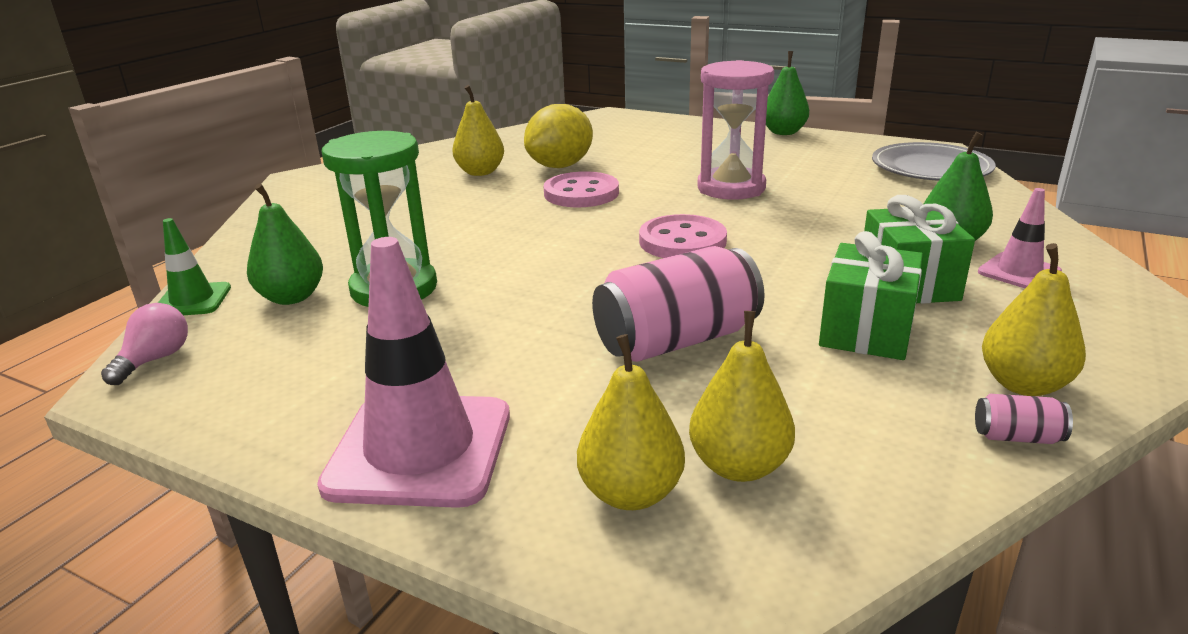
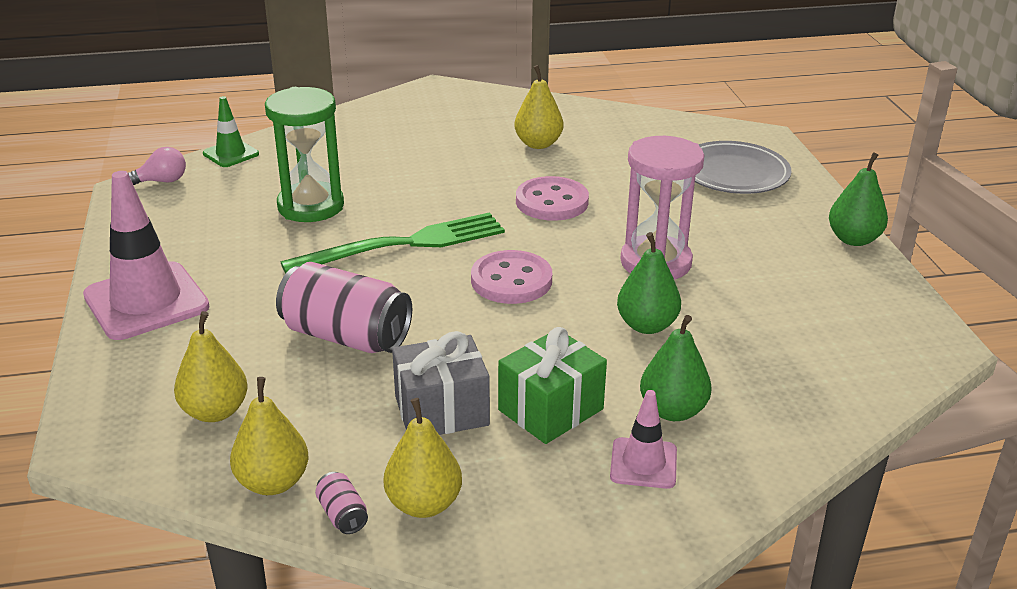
camera: 50 degrees right, 5 degrees up
(292, 297) = (265, 180): green pear -> green pear (647, 325)
(549, 267) = (403, 245): none -> green fork
(560, 166) = (598, 169): yellow lemon -> none
(631, 493) = (159, 384): yellow pear -> yellow pear (273, 482)
(866, 331) = (441, 411): green gift -> grey gift
(930, 168) = (868, 353): grey plate -> grey plate (734, 173)

